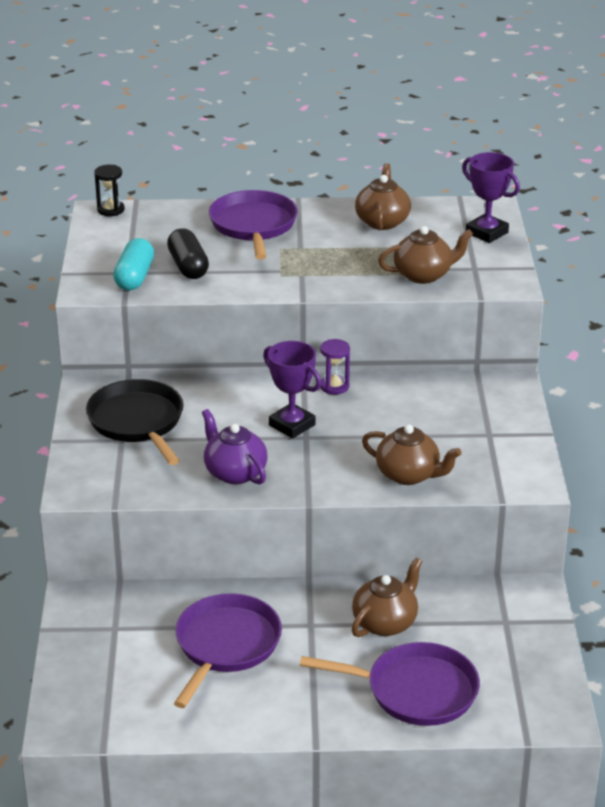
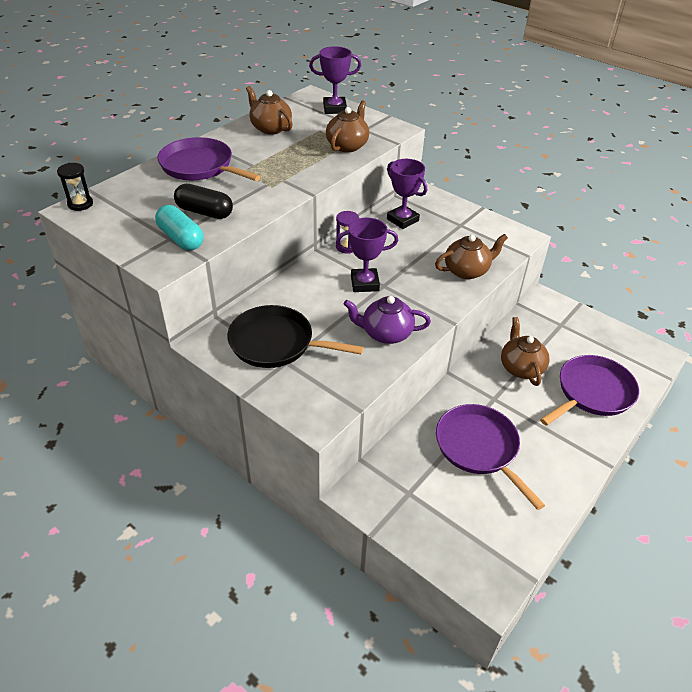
camera: 50 degrees left, 10 degrees up
(436, 395) = (402, 220): none -> purple trophy

